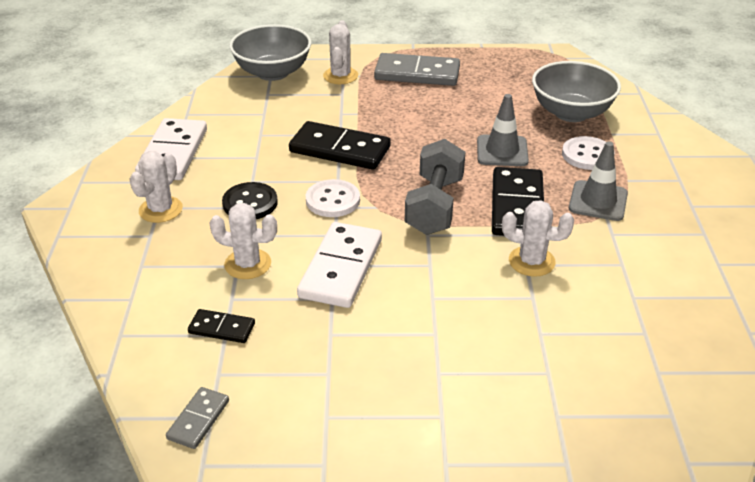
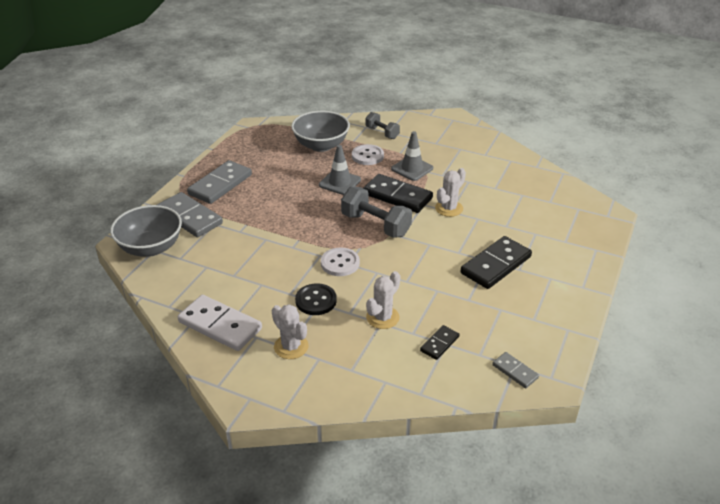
camera: 65 degrees left, 0 degrees up
(339, 150) = (284, 244): black domino -> black domino (496, 265)
(340, 76) = (189, 217): white cactus -> grey domino
(341, 268) = (411, 279): white domino -> none
(659, 151) = (382, 133): none -> grey dumbbell

